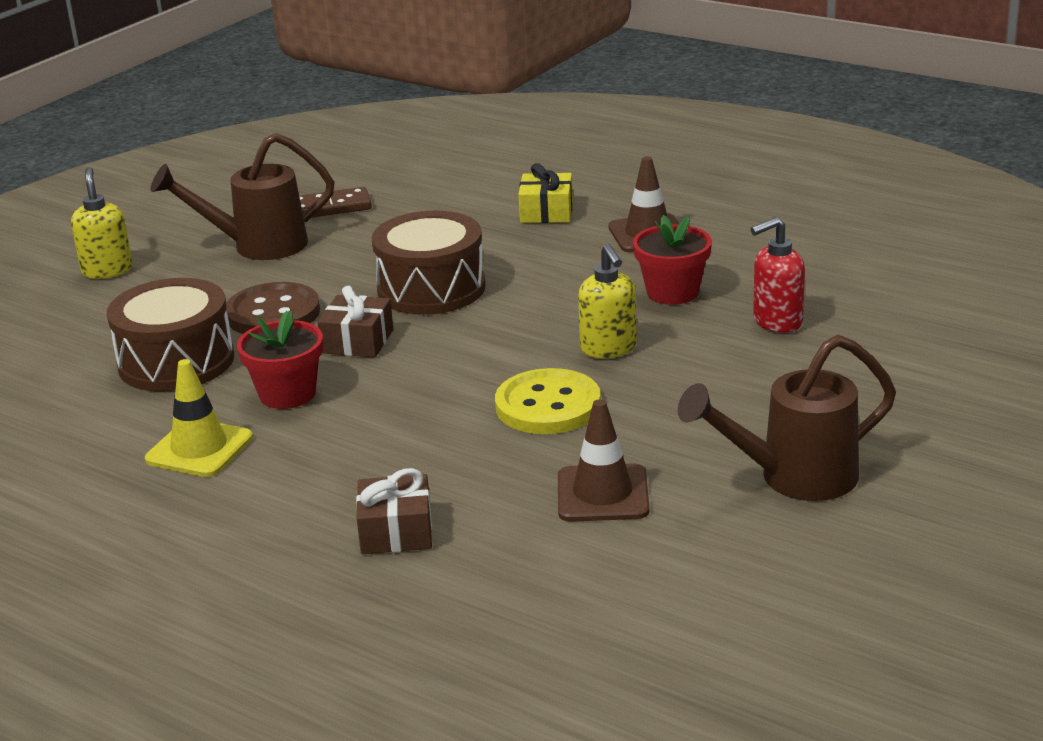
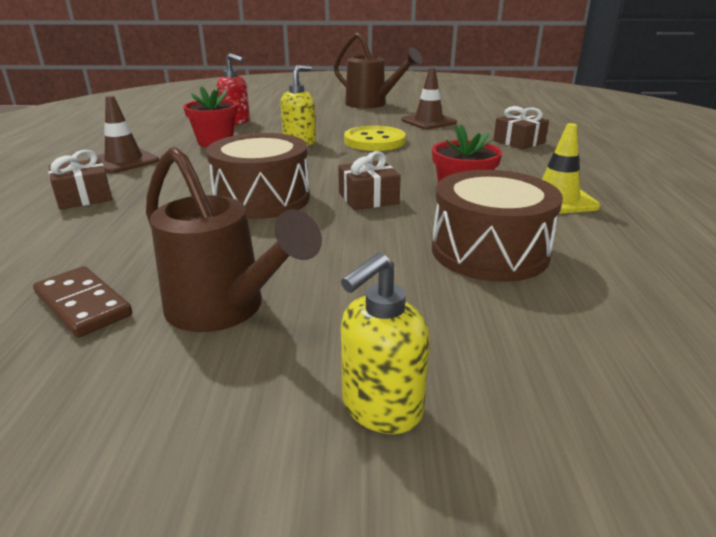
camera: 125 degrees left, 0 degrees up
(273, 313) = (364, 242): brown button -> none
(546, 212) = (84, 197): yellow gift -> brown gift

